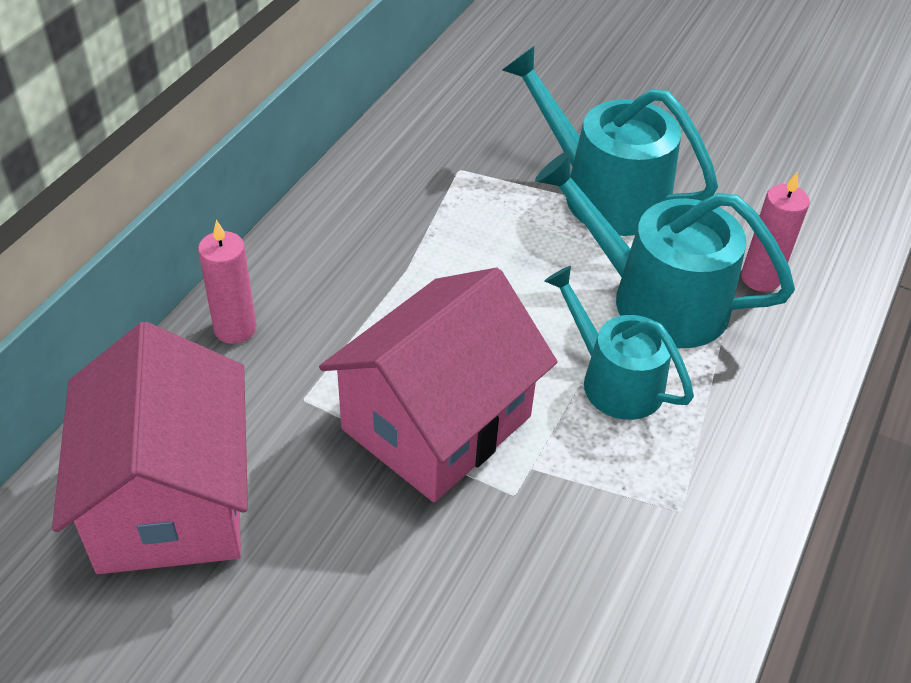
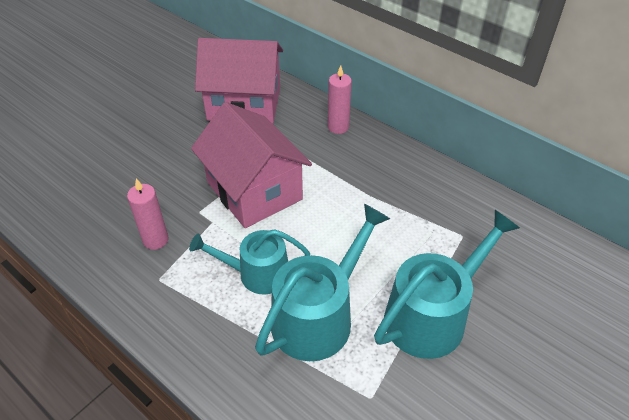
camera: 105 degrees right, 0 degrees up
(614, 380) = (257, 273): turquoise watering can -> turquoise watering can turned 150 degrees counterclockwise
(760, 278) = (324, 392): pink candle -> pink candle (155, 240)

